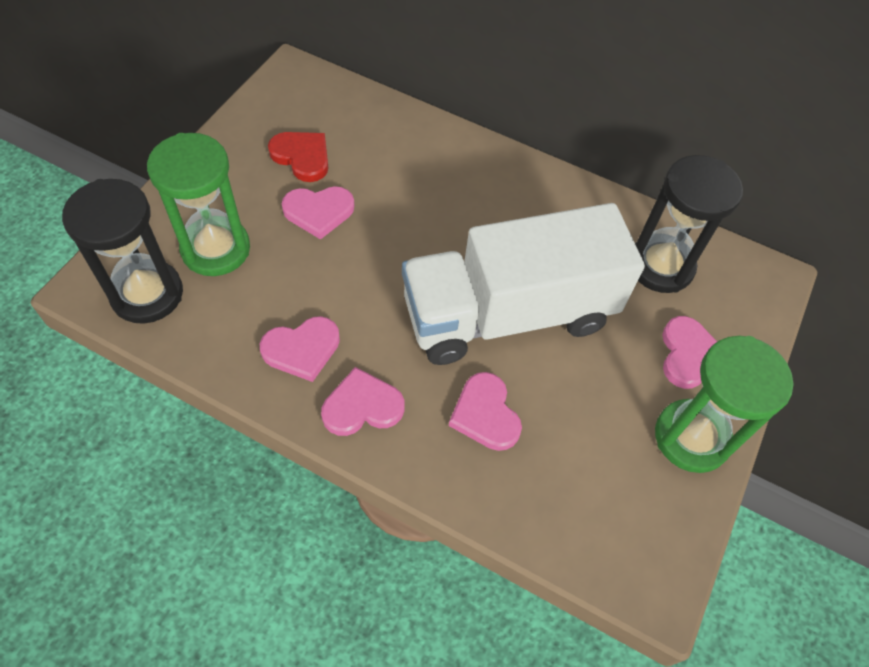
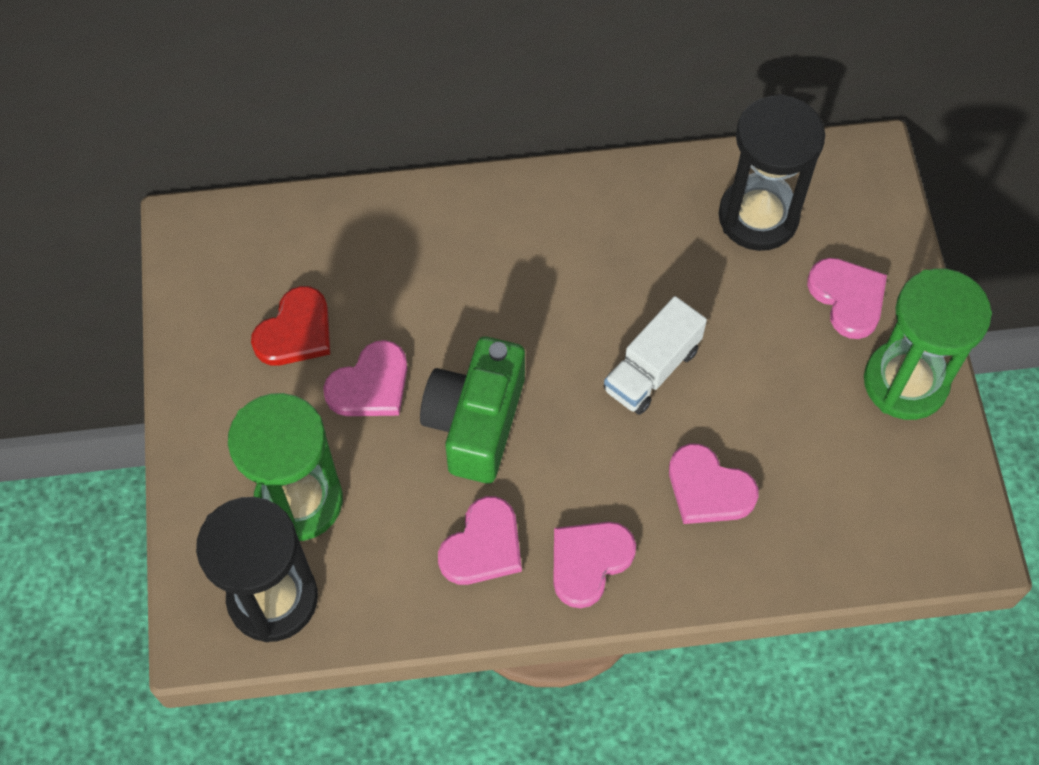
camera: 30 degrees left, 5 degrees up
(302, 157) = (295, 331): red heart -> red heart turned 120 degrees clockwise
(364, 273) = (475, 422): none -> green camera
(508, 314) = (652, 369): white truck -> white truck, size x0.44

